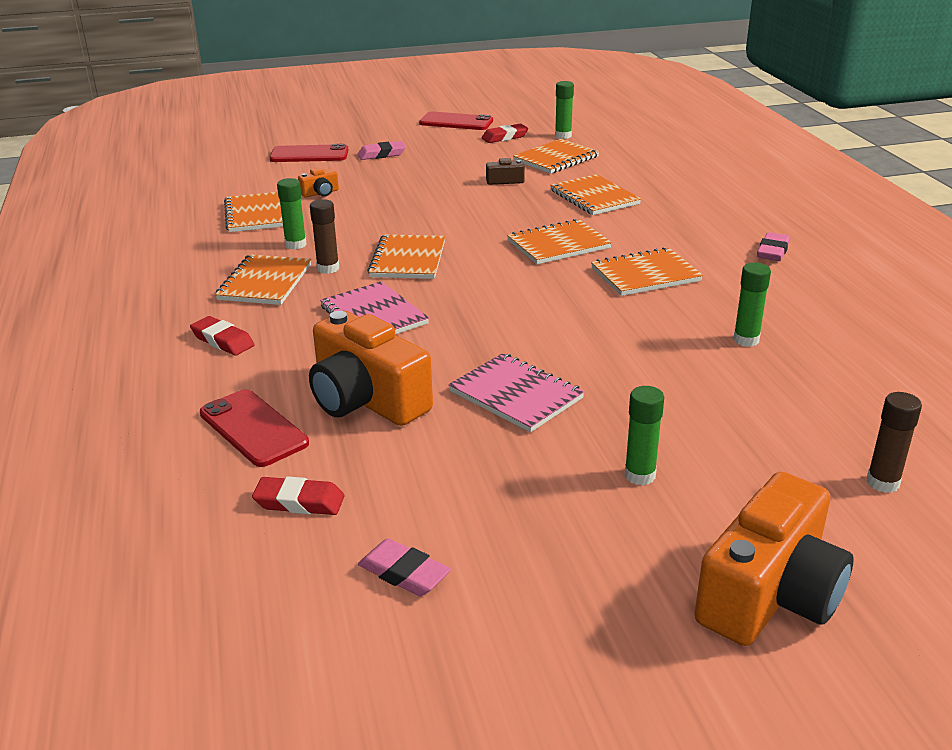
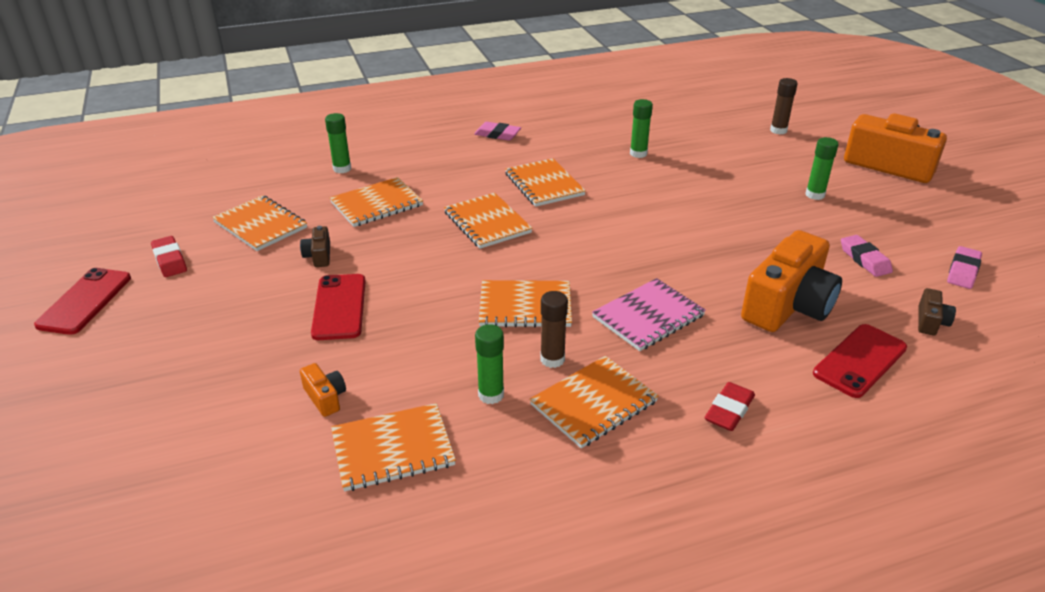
camera: 95 degrees left, 5 degrees up
(265, 282) = (593, 403): orange notebook -> orange notebook turned 45 degrees counterclockwise
(299, 502) = (930, 322): red eraser -> brown camera
(309, 155) = (160, 433): red phone -> red phone (339, 307)
(382, 154) = (191, 357): pink eraser -> pink eraser (864, 259)
(516, 395) = (748, 238): pink notebook -> none
(563, 136) = (185, 221): green glue stick -> green glue stick (342, 169)

